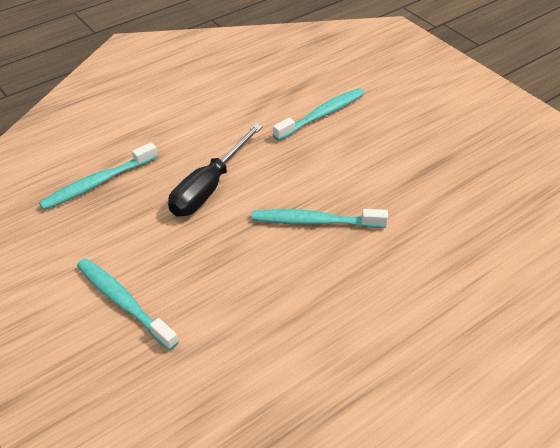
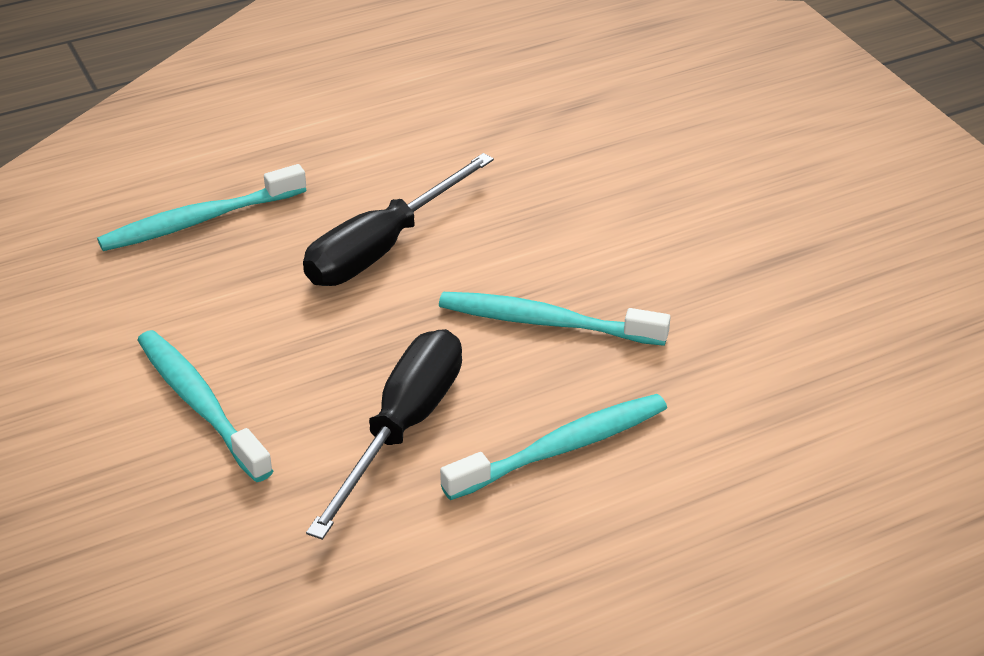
camera: 10 degrees right, 5 degrees down
(249, 301) = (402, 428): none -> black screwdriver
(322, 115) = (607, 154): turquoise toothbrush -> turquoise toothbrush (561, 448)

